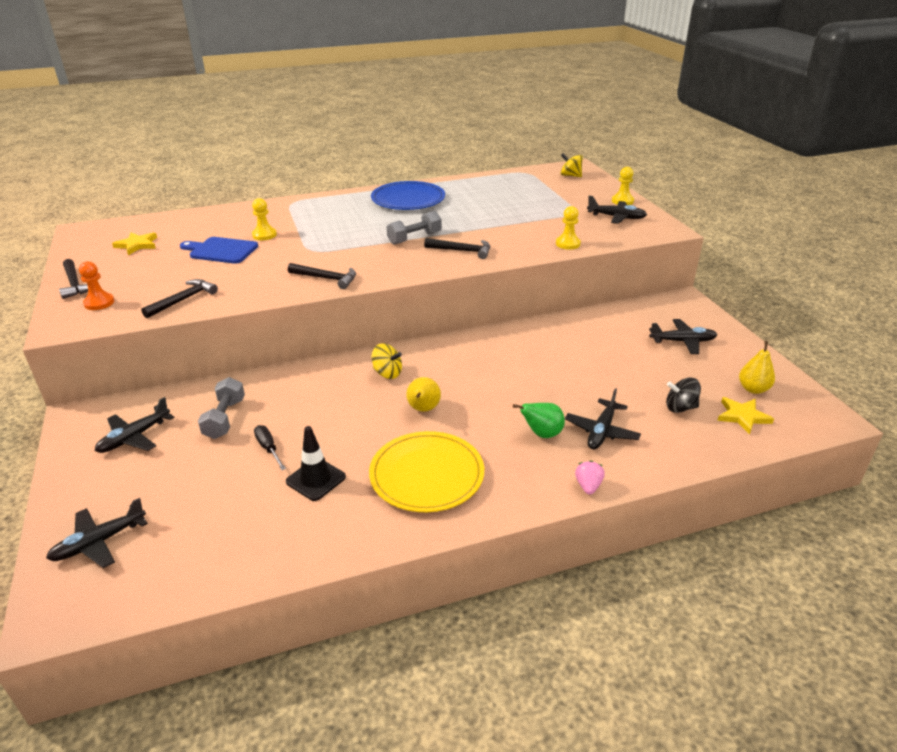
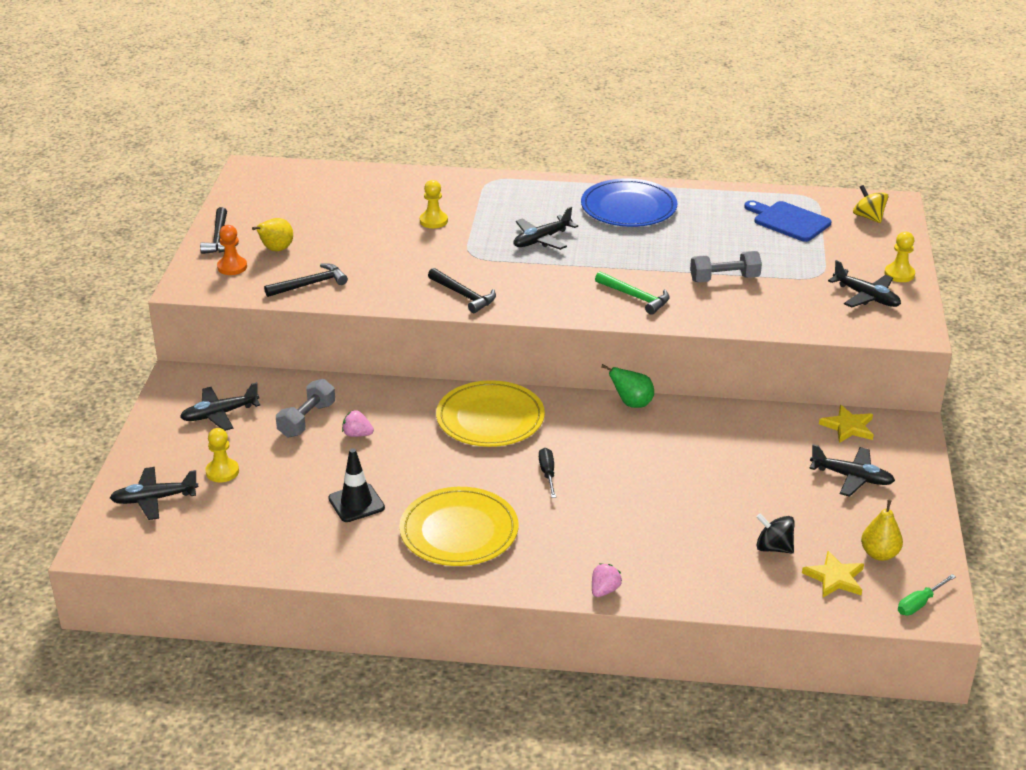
camera: 25 degrees right, 0 degrees up
(137, 245) = (297, 202): yellow star -> yellow star (848, 427)
(221, 250) = (377, 231): blue cutting board -> blue cutting board (788, 221)
(268, 448) = (331, 461): black screwdriver -> black screwdriver (547, 474)
(280, 418) = (357, 434): none -> pink strawberry
(387, 373) = (490, 418): yellow spinning top -> yellow plate
(414, 238) = (594, 266): grey dumbbell -> grey dumbbell (724, 279)
(423, 409) = (500, 467): yellow pear -> yellow pear (276, 250)
(462, 251) = (635, 297): black hammer -> green hammer
(542, 434) = (600, 528): green pear -> green pear (632, 403)
(568, 244) = (768, 319): yellow pawn -> yellow pawn (222, 472)
(601, 431) = (664, 545): black plane -> black plane (541, 240)
(815, 416) = (919, 603): none -> green screwdriver

